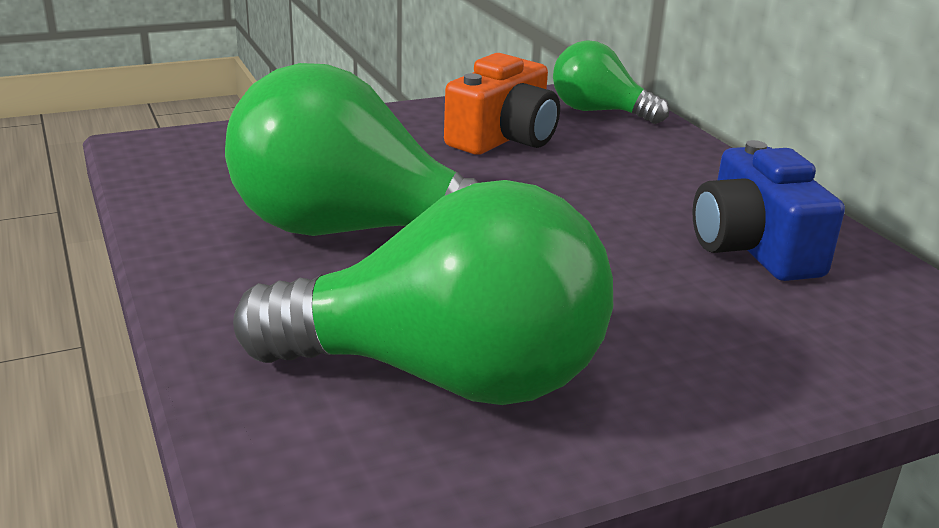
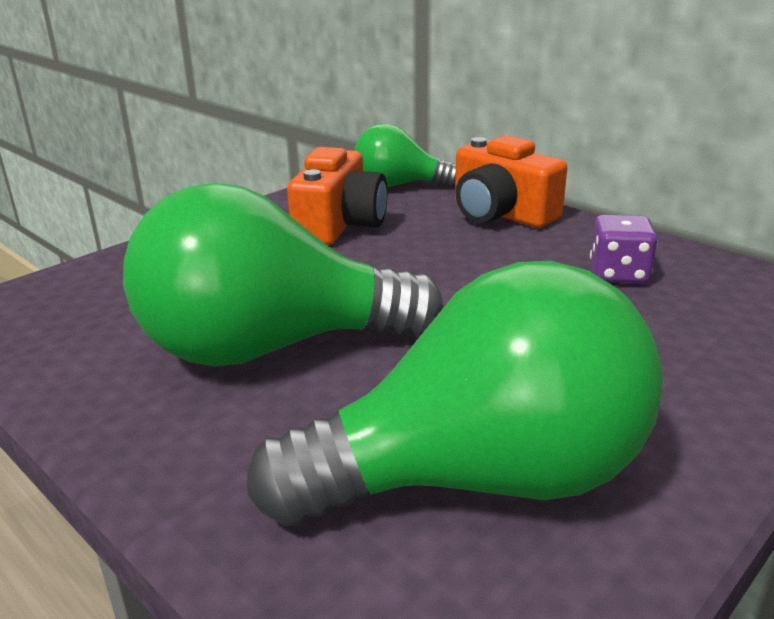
camera: 20 degrees left, 0 degrees up
(682, 162) = (500, 214): none -> orange camera
(753, 248) = (618, 274): blue camera -> purple dice

